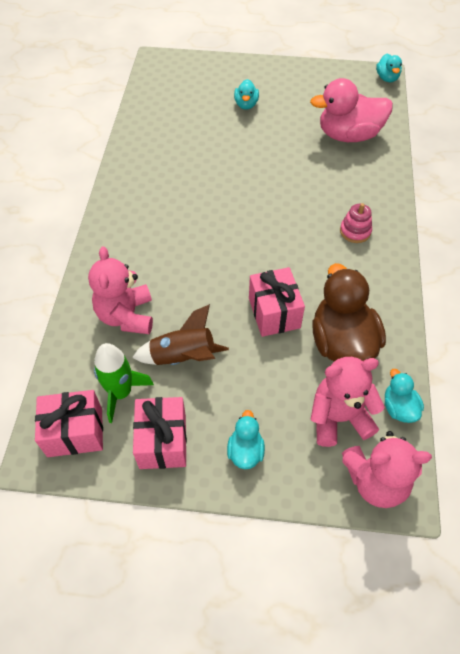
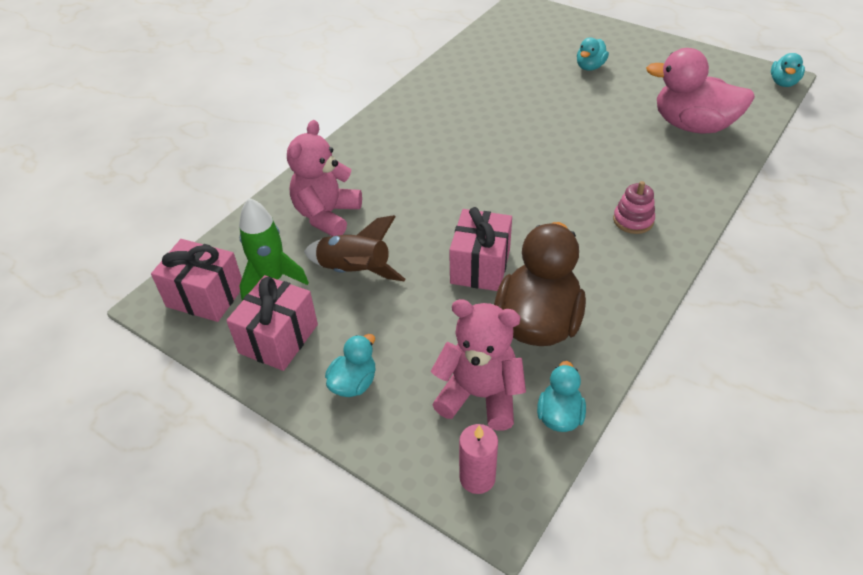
camera: 30 degrees right, 10 degrees down
(376, 480) = (477, 478): pink teddy bear -> pink candle

